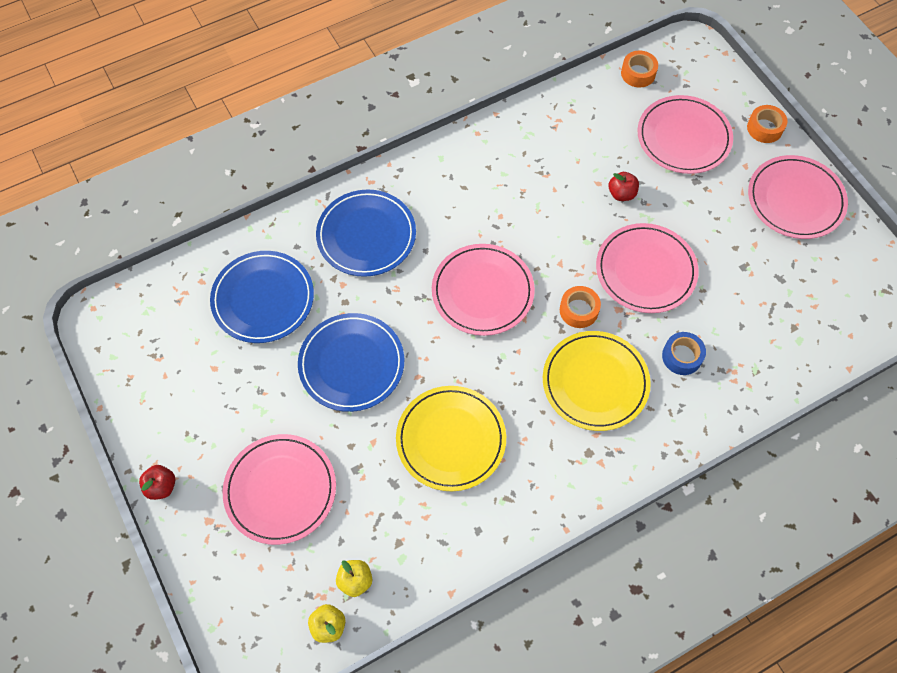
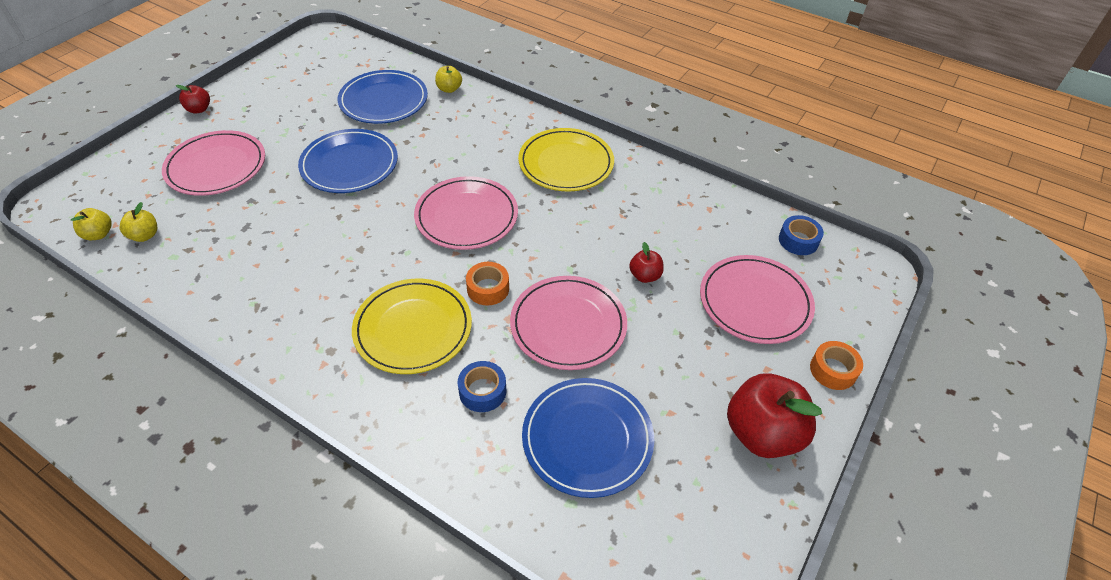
camera: 60 degrees right, 15 degrees down
(281, 232) = (449, 89): none -> yellow apple
(366, 235) = (477, 131): blue plate -> blue plate (587, 438)
(451, 439) = (303, 247): yellow plate -> yellow plate (566, 163)
(638, 73) = (798, 240): orange tape -> blue tape
(795, 200) = (762, 433): pink plate -> red apple

